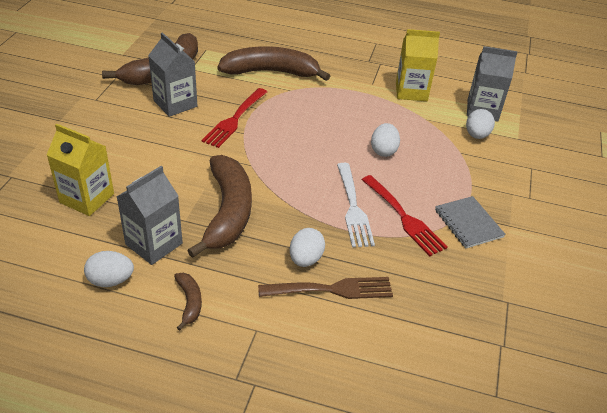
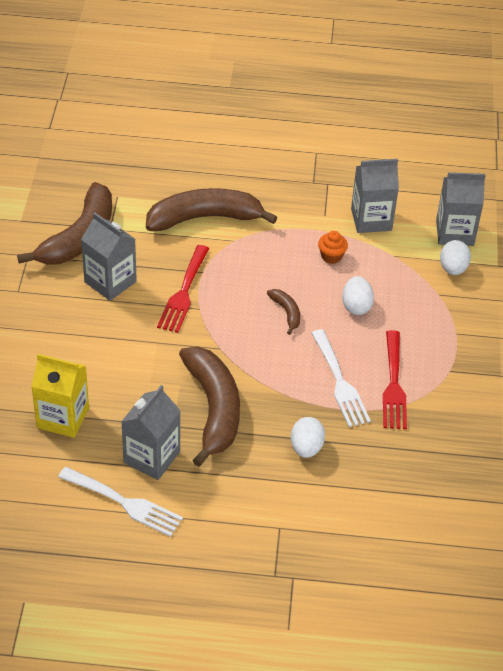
camera: 10 degrees left, 5 degrees up
(111, 280) = (125, 503): white egg -> white fork
(189, 302) = (208, 511): brown banana -> brown banana (286, 312)
(332, 289) = (340, 475): brown fork -> none
(370, 112) = (331, 256): none -> orange cupcake
(404, 217) = (394, 384): red fork -> red fork turned 45 degrees clockwise
(411, 91) = (371, 219): yellow carton -> grey carton
(468, 223) = (459, 380): grey notebook -> none

